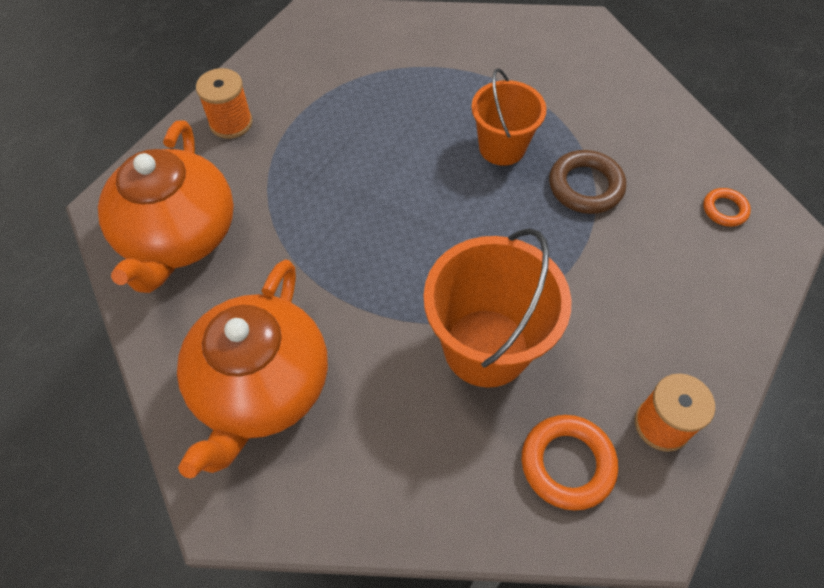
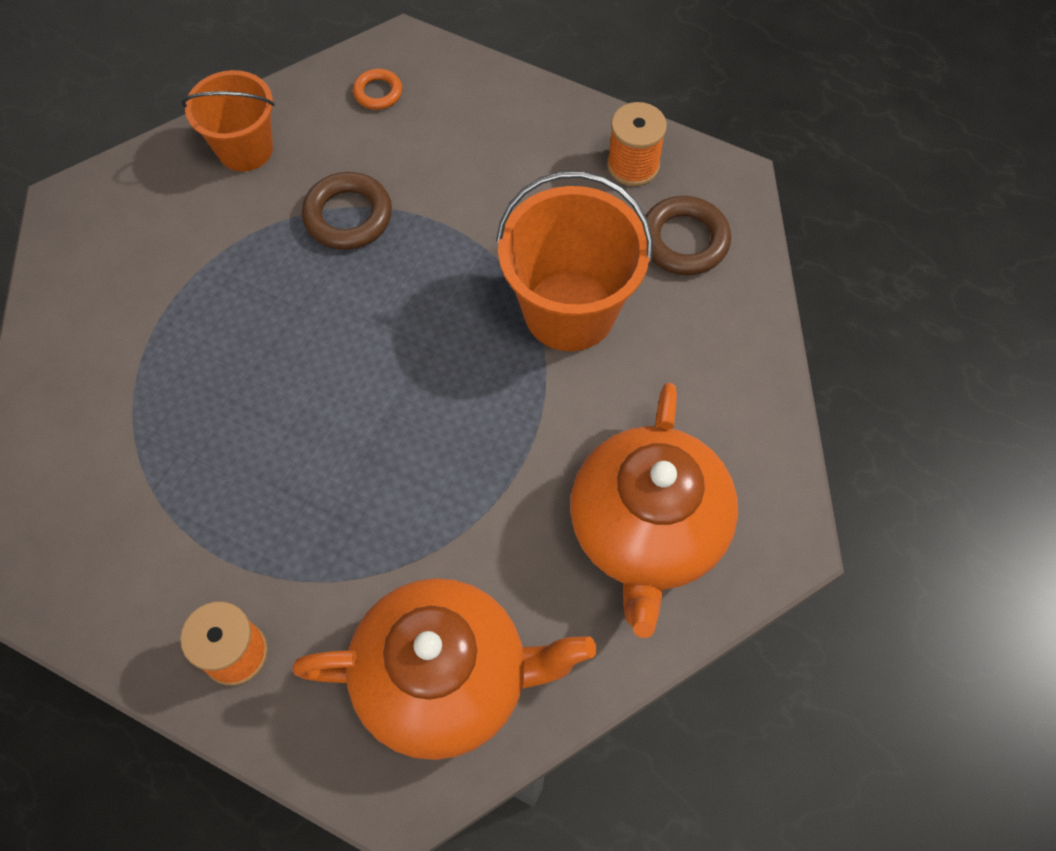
camera: 95 degrees left, 5 degrees up
(261, 387) = (647, 530): orange teapot -> orange teapot turned 90 degrees clockwise
(502, 147) = (287, 301): orange bucket -> orange bucket (245, 149)
(567, 464) = (684, 240): orange ring -> brown ring

